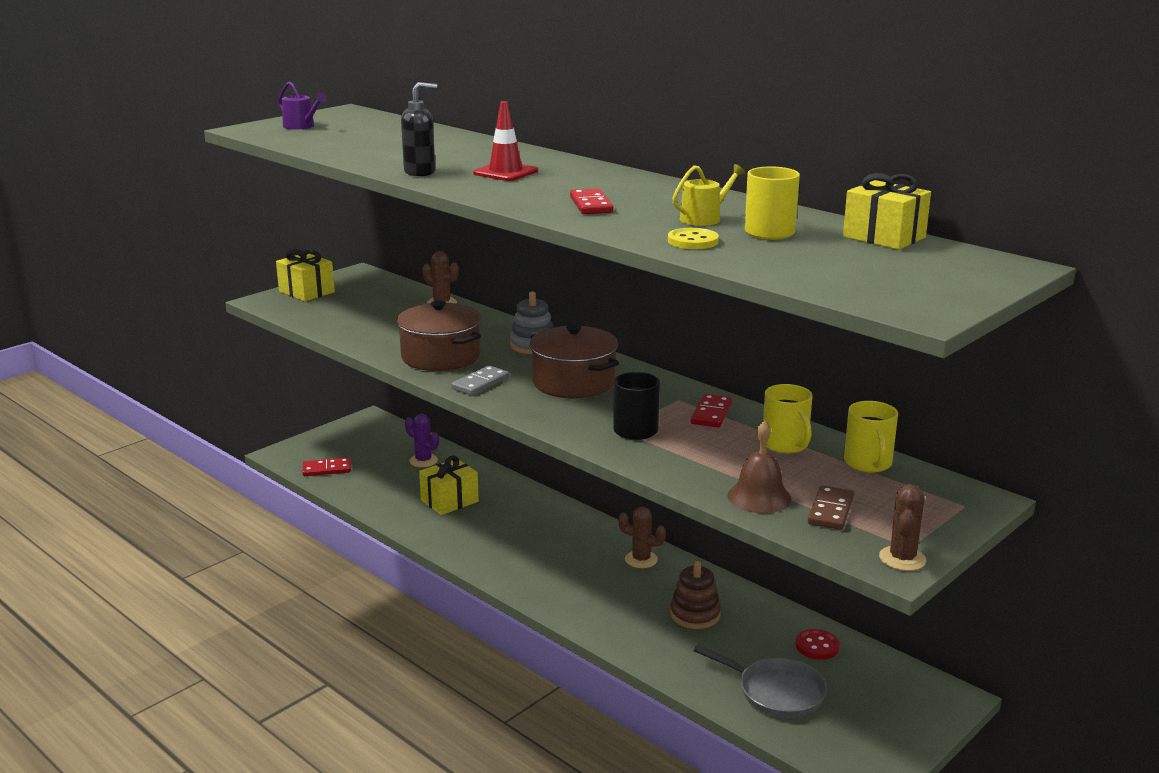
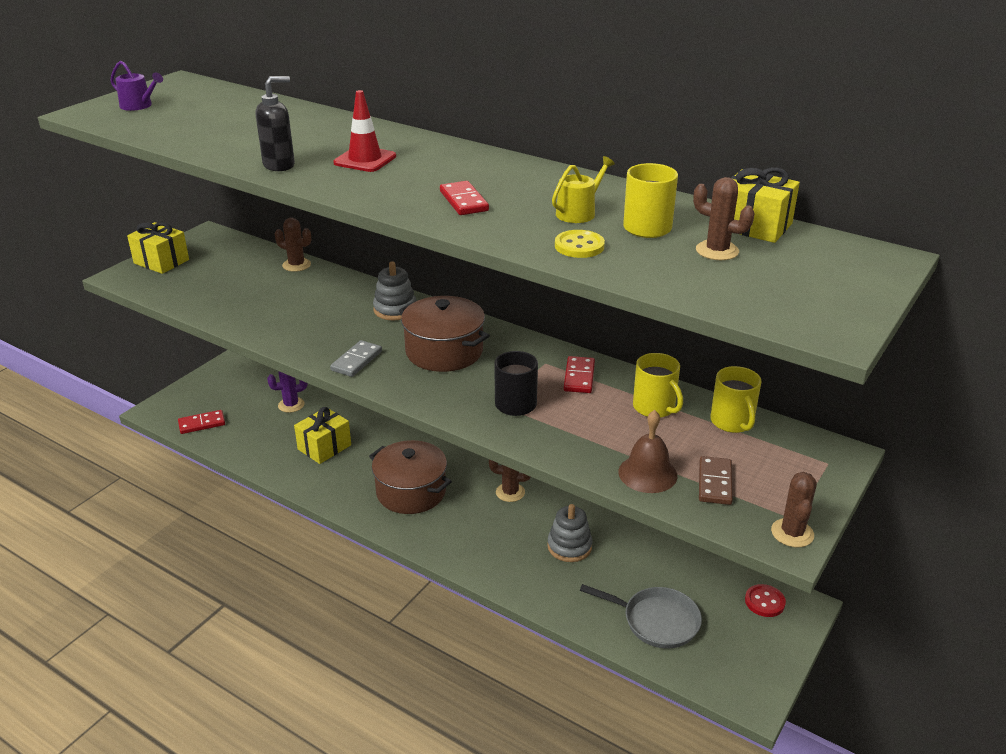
camera: 10 degrees left, 10 degrees up
(423, 461) = (291, 405): purple cactus -> purple cactus turned 45 degrees counterclockwise
(441, 357) = (311, 331): brown pot -> brown pot (411, 492)
(695, 614) = (569, 546): brown stacking toy -> grey stacking toy
(817, 646) = (680, 567): red button -> red button (764, 602)
(834, 252) = (717, 251): none -> brown cactus

